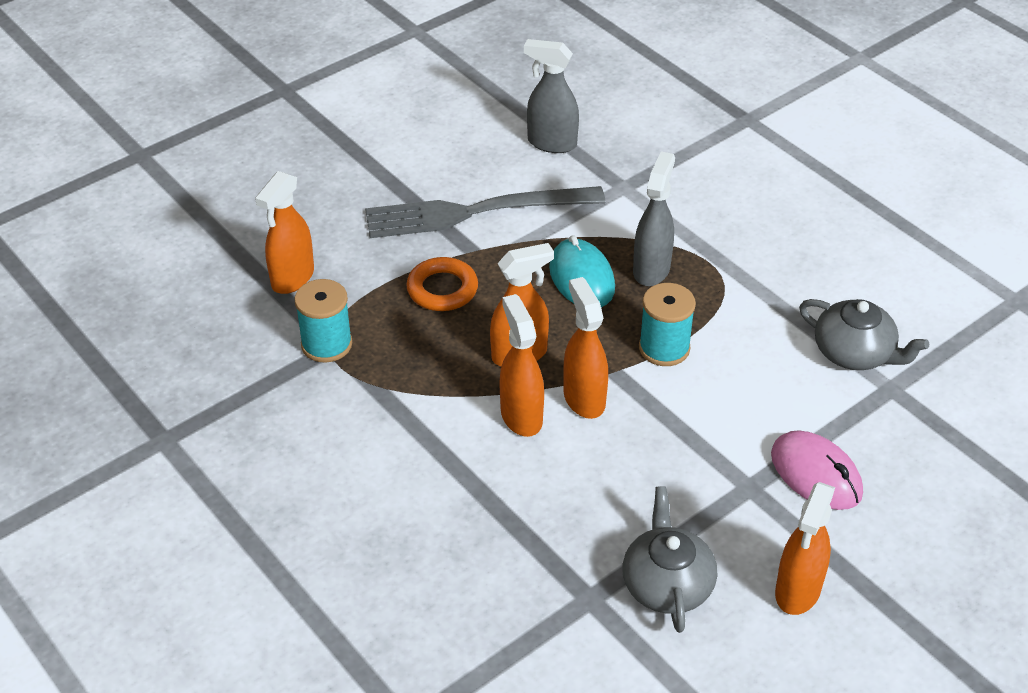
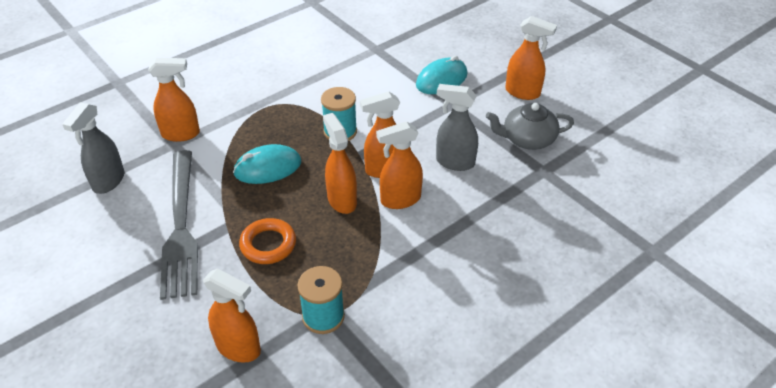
camera: 90 degrees left, 0 degrees up
(644, 191) = (181, 134): none -> orange spray bottle
(651, 269) = (264, 134): grey spray bottle -> grey spray bottle (454, 162)
(816, 474) = (441, 80): pink mouse -> turquoise mouse
(855, 353) = (349, 58): grey teapot -> none

